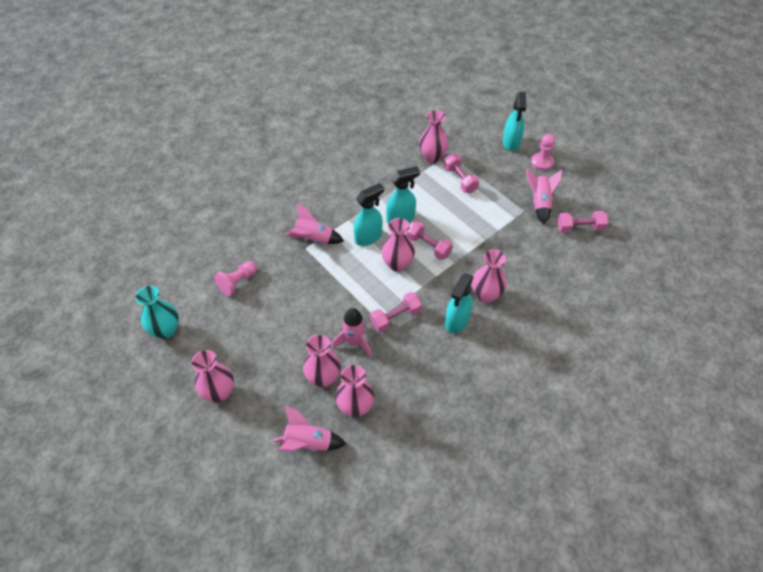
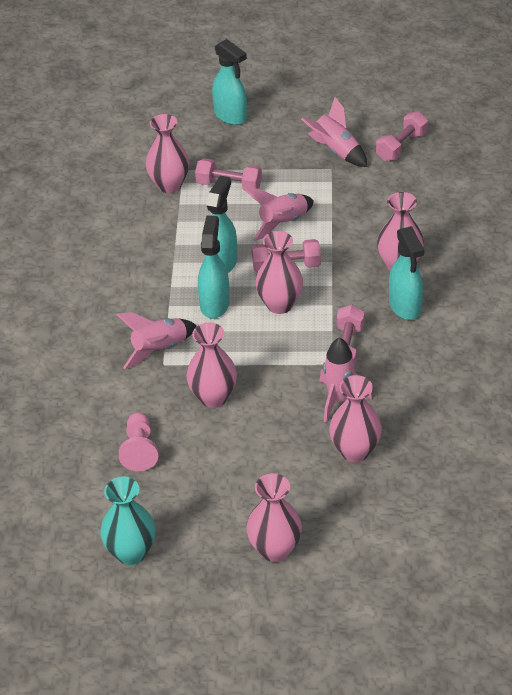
camera: 45 degrees left, 10 degrees down
(308, 443) = (420, 509): pink rocket -> pink rocket (283, 223)
(355, 407) = (418, 446): pink vase -> pink vase (213, 397)
(542, 162) = (286, 113): pink pawn -> none

